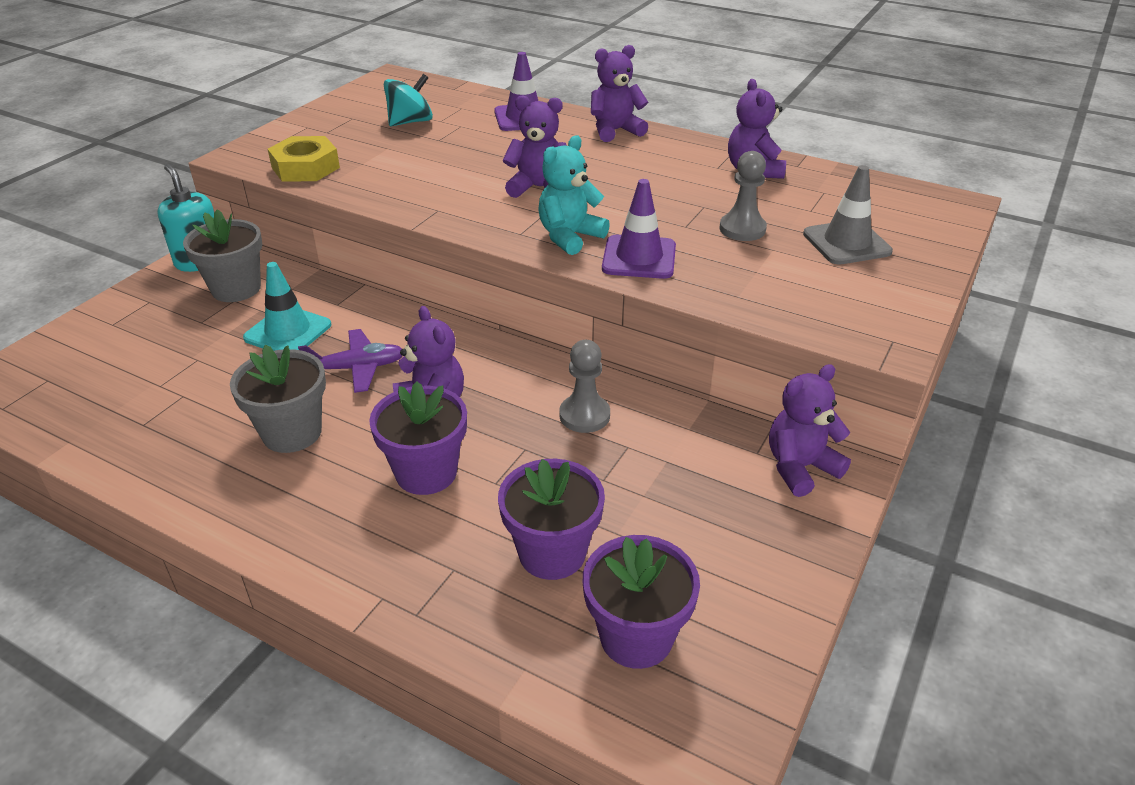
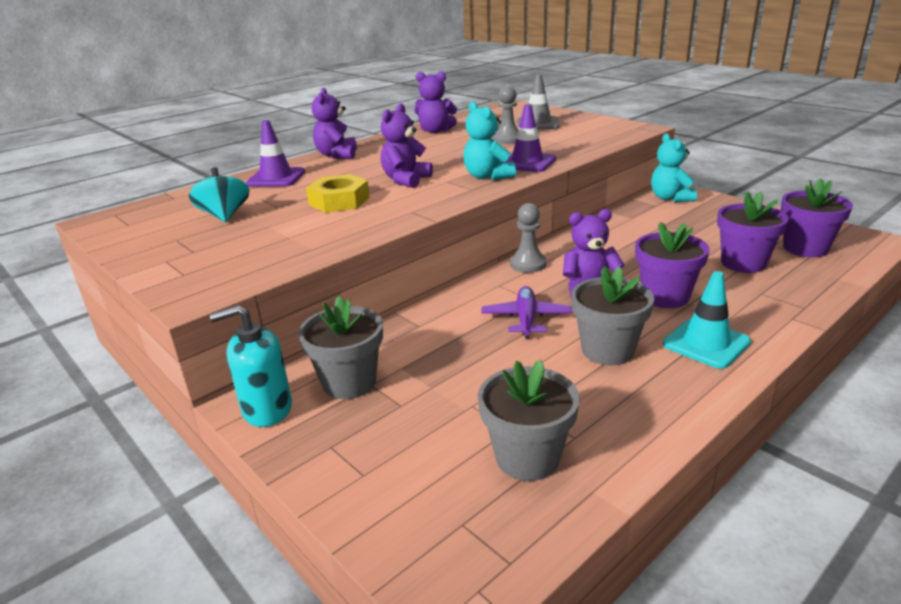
camera: 70 degrees left, 10 degrees down
(118, 400) = (527, 458): none -> grey flower pot
(288, 331) = (451, 351): turquoise traffic cone -> turquoise traffic cone (706, 343)
(305, 167) = (268, 261): yellow nut -> yellow nut (339, 201)
(584, 415) = (612, 243): grey pawn -> grey pawn (528, 264)
(800, 467) = (670, 198): purple teddy bear -> turquoise teddy bear

